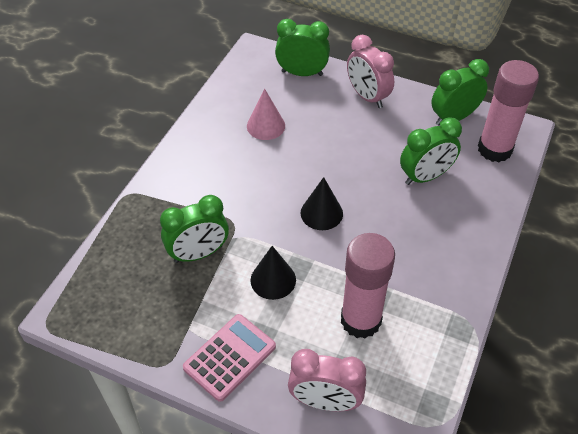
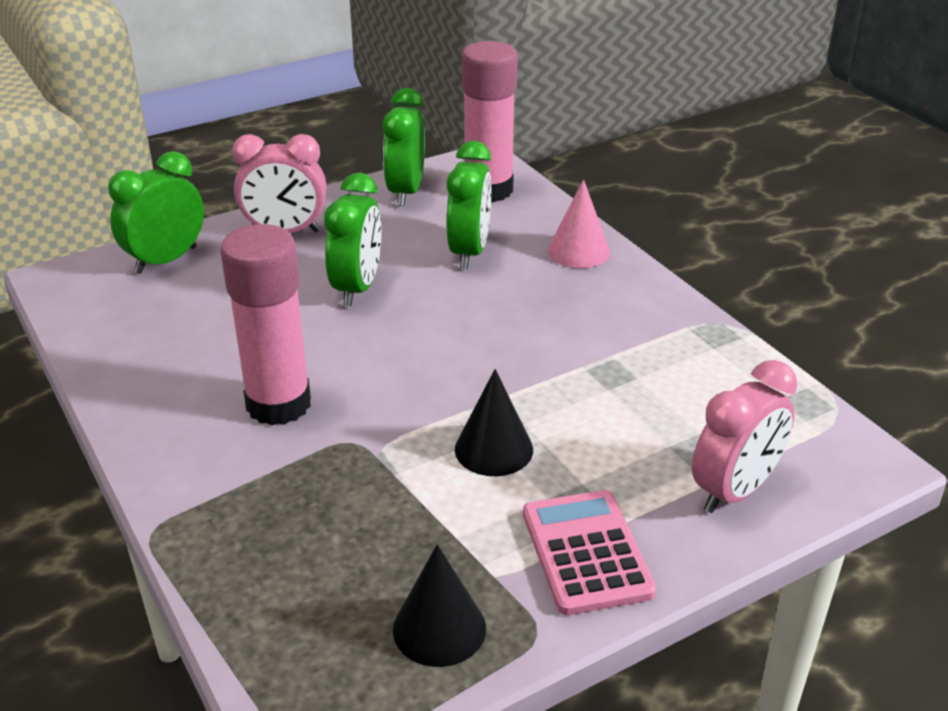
camera: 55 degrees left, 15 degrees down
(198, 254) = (367, 503): green clock -> green clock (357, 288)
(266, 126) = (213, 333): pink cone -> pink cone (578, 251)
(321, 213) = (429, 355): black cone -> black cone (439, 628)
(360, 320) = (635, 402): pink glue stick -> pink glue stick (278, 404)

